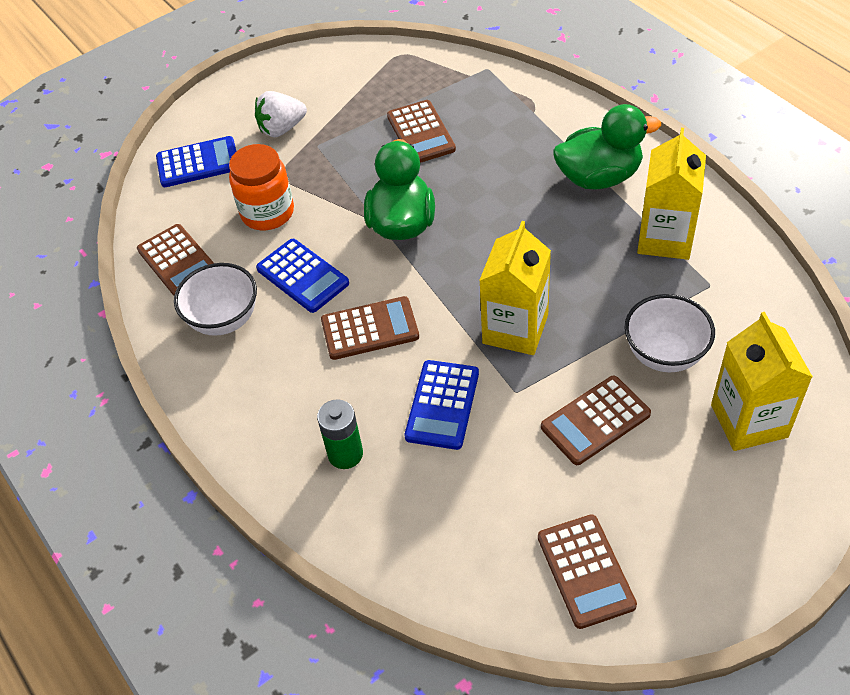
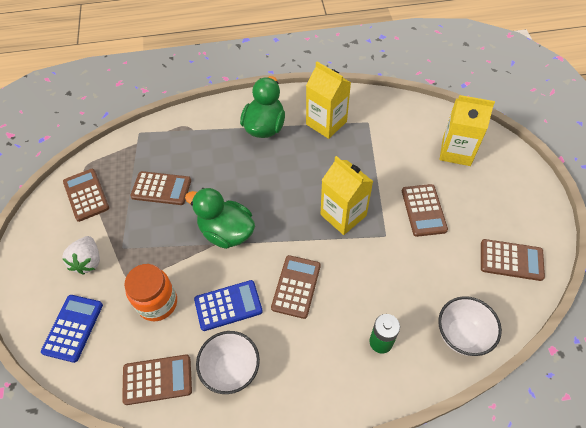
camera: 65 degrees left, 5 degrees up
(364, 77) = (86, 195): none -> brown calculator
(442, 405) = (374, 275): blue calculator -> none
(664, 354) = (399, 161): white bowl -> white bowl (462, 335)

